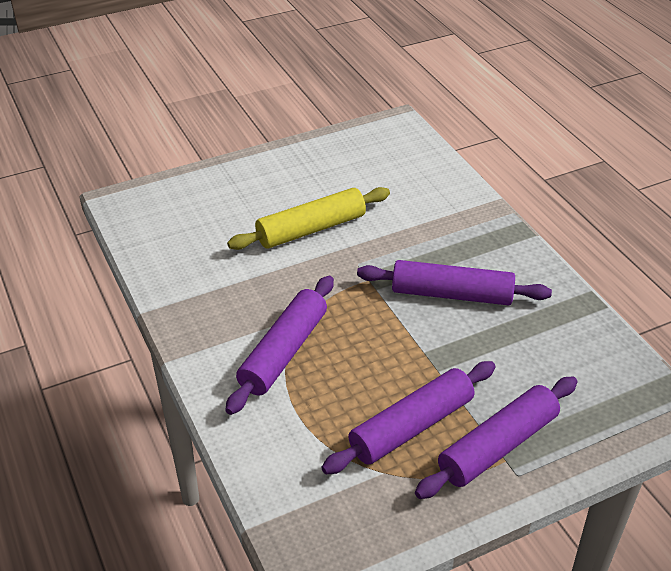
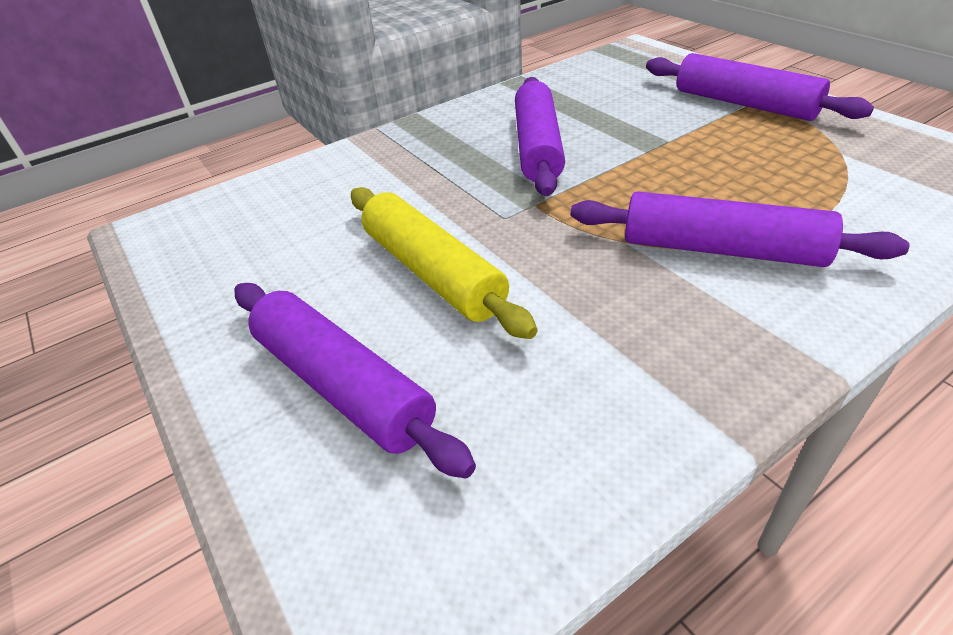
camera: 95 degrees left, 0 degrees up
(411, 427) = (763, 145): purple rolling pin -> purple rolling pin (343, 385)

